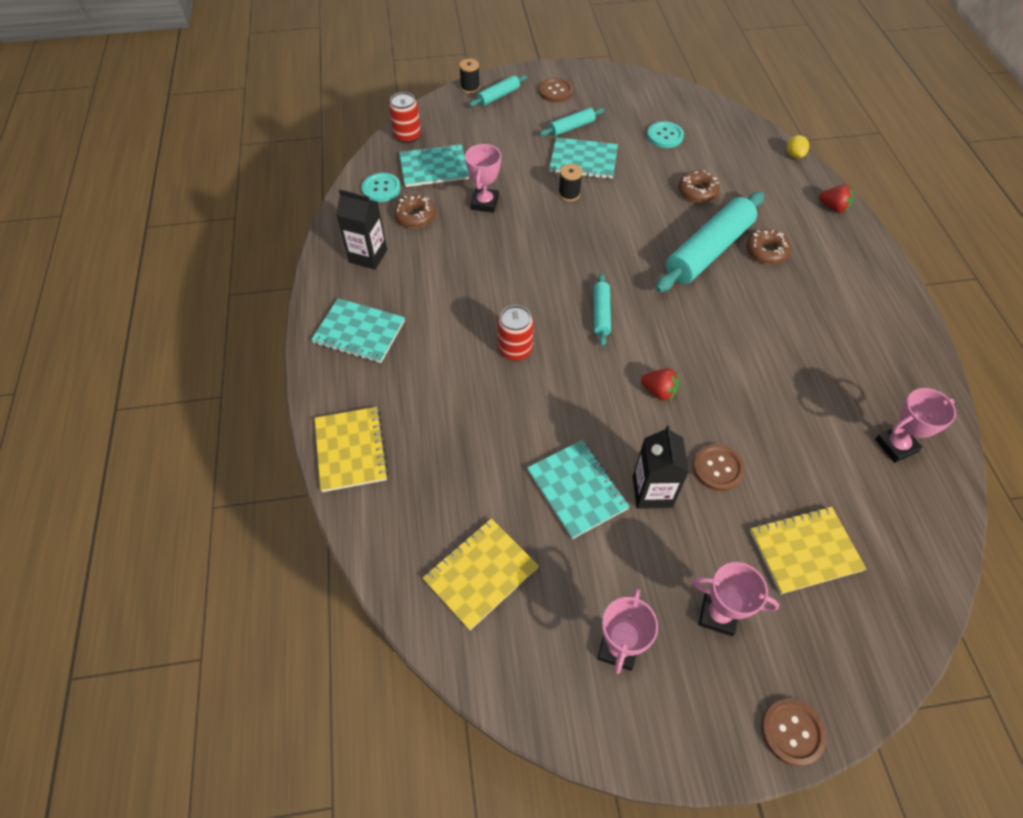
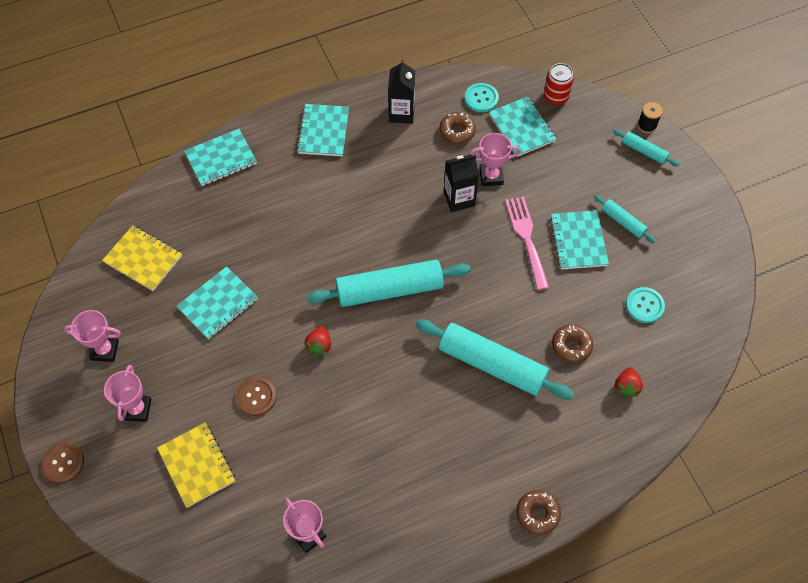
camera: 75 degrees right, 5 degrees up
(351, 450) = (221, 158): yellow notebook -> turquoise notebook
(515, 349) = (335, 236): red can -> none
(555, 91) = (673, 197): brown button -> none
(569, 194) = (526, 238): black spool -> pink fork
(601, 314) = (389, 290): turquoise rolling pin -> turquoise rolling pin, size x2.07
(652, 492) = (226, 353): black carton -> black carton (459, 199)
(766, 251) = (508, 415): brown donut -> brown donut (537, 514)
(794, 155) = (665, 433): yellow lemon -> none
(833, 207) = (594, 476): red strawberry -> red strawberry (626, 387)

